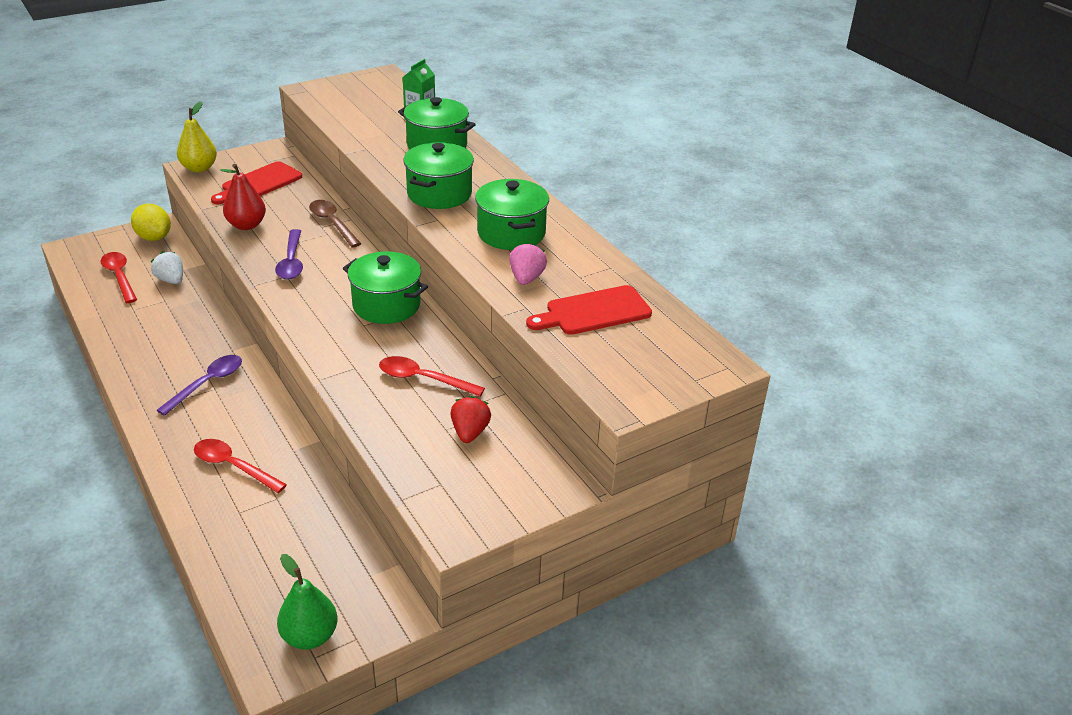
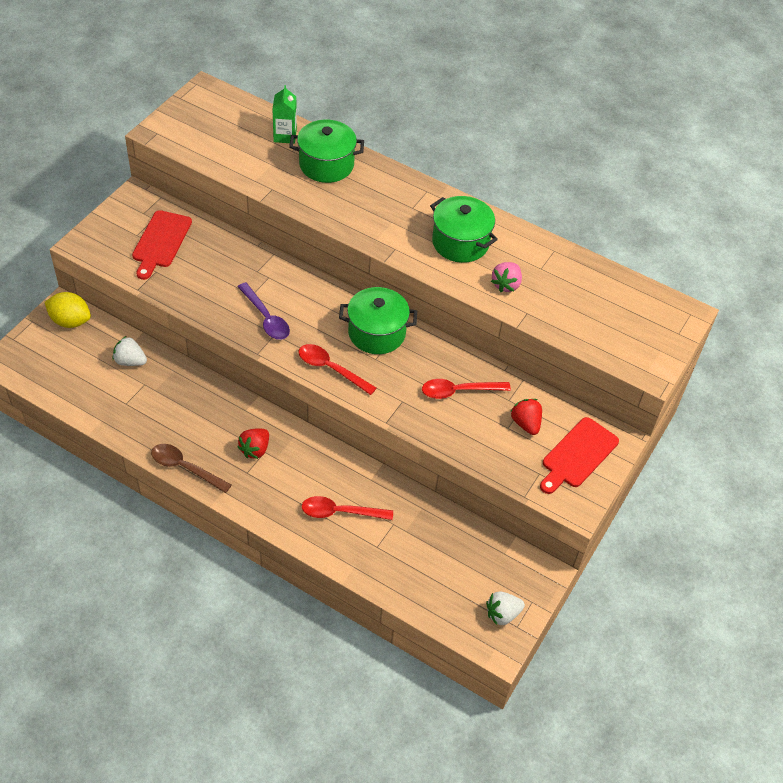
camera: 30 degrees left, 15 degrees up
(119, 277) = (81, 375): red spoon -> red spoon (331, 369)
(199, 168) = (90, 243): yellow pear -> none
(207, 384) = (255, 449): purple spoon -> red strawberry
(246, 225) = (193, 293): red pear -> none
(310, 636) = (502, 614): green pear -> white strawberry
(332, 223) = (263, 264): brown spoon -> brown spoon (185, 468)
(439, 194) = (374, 220): green pot -> none
(526, 278) = (506, 285): pink strawberry -> pink strawberry turned 135 degrees counterclockwise
(593, 312) = (574, 299): red cutting board -> red cutting board (577, 455)

